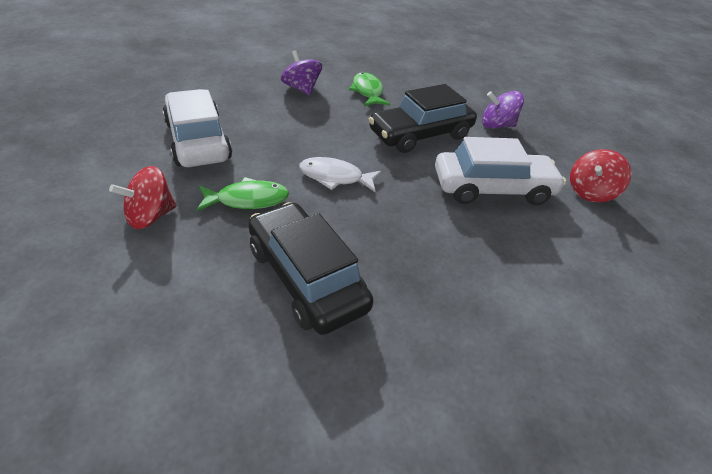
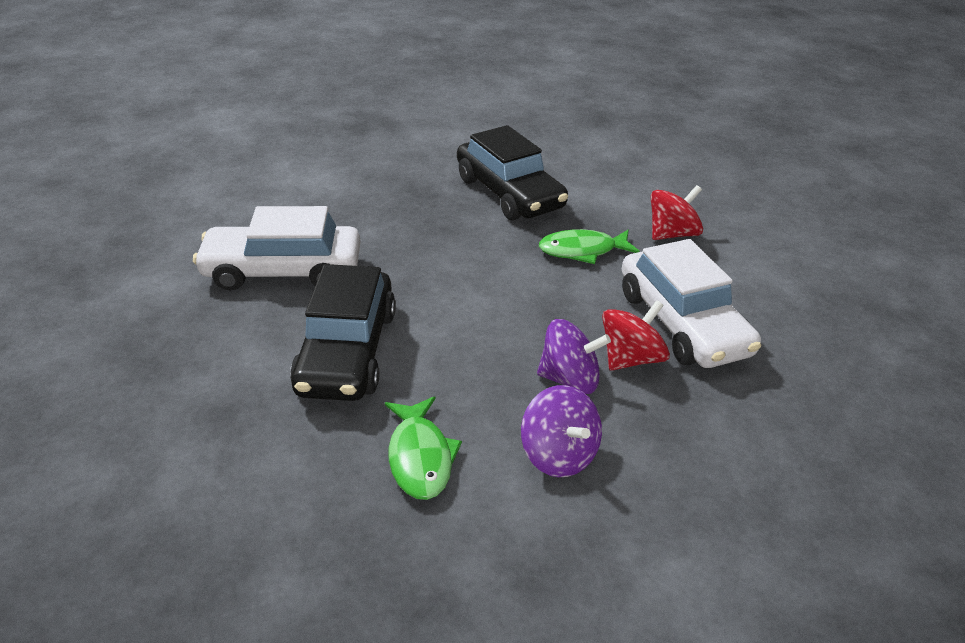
camera: 175 degrees left, 5 degrees down
(335, 177) = (486, 278): white fish -> none
(420, 134) = (347, 351): black car -> black car turned 120 degrees clockwise
(497, 125) = (193, 379): purple spinning top -> purple spinning top (569, 379)
(590, 192) = (149, 269): red spinning top -> red spinning top (631, 358)

